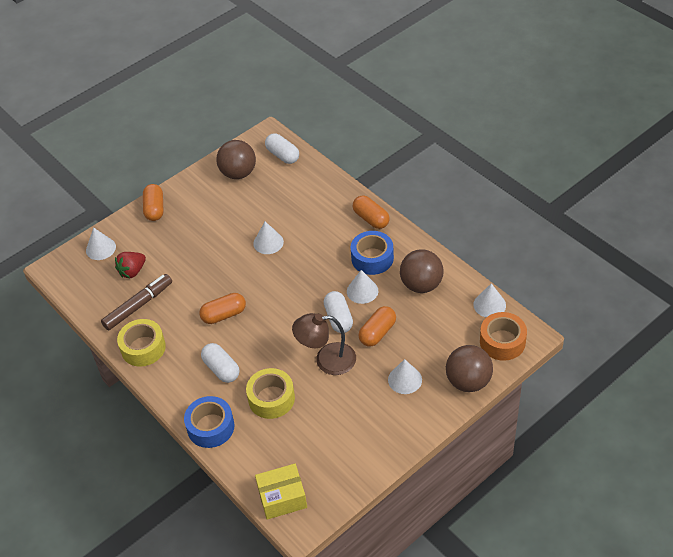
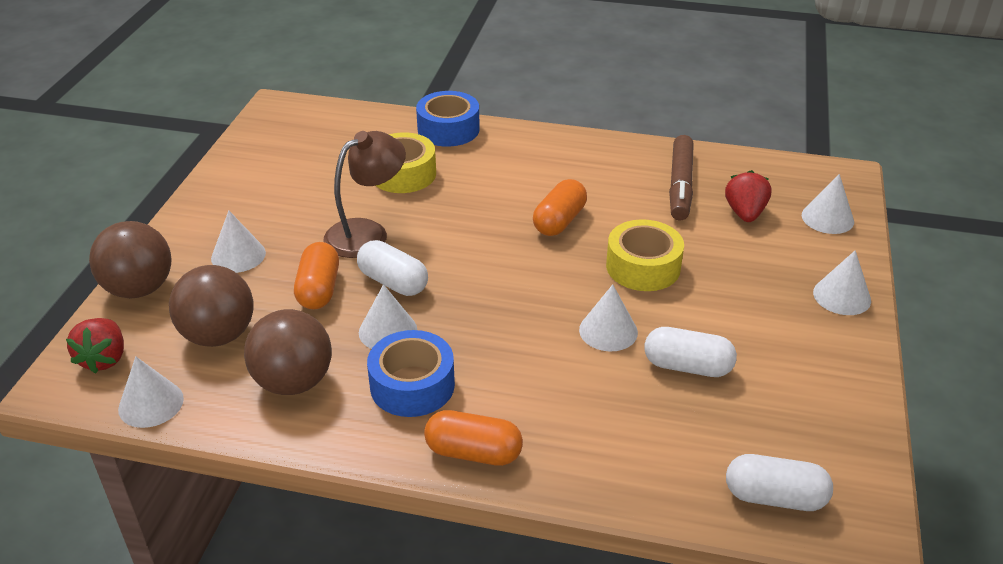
camera: 140 degrees right, 10 degrees down
(143, 348) = (614, 155): yellow tape -> yellow tape (643, 267)
(155, 209) = (842, 296): orange capsule -> white cone
(221, 369) = (495, 174): white capsule -> white capsule (687, 366)
(238, 173) = (803, 417): brown ball -> brown ball (218, 335)
(282, 497) = (311, 114): yellow box -> none
(502, 342) = (104, 359): orange tape -> red strawberry

